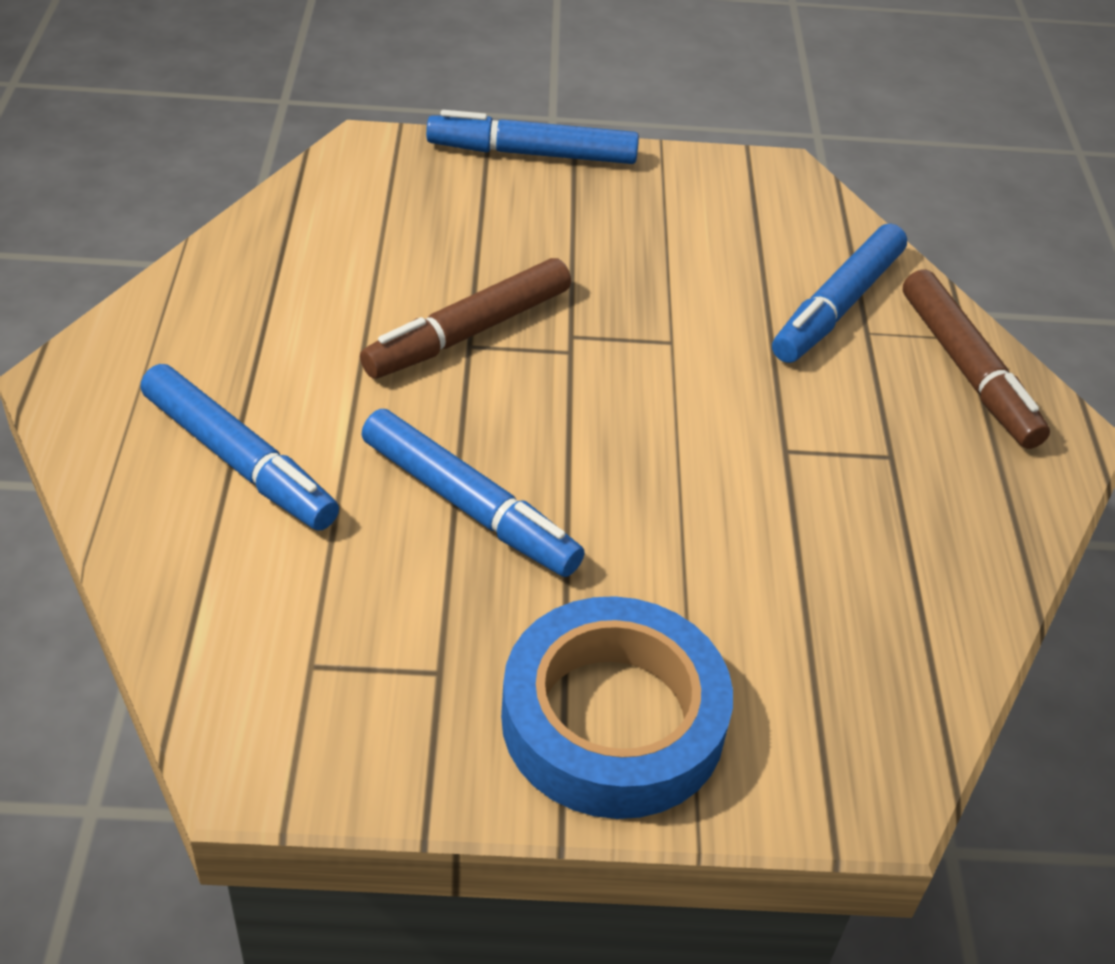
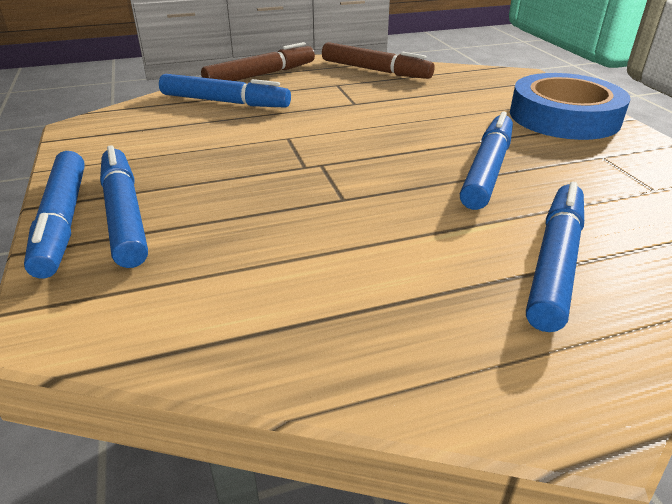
camera: 105 degrees left, 10 degrees down
(468, 332) = (330, 201): brown marker -> brown marker (375, 70)
(524, 190) = (125, 214): none -> blue marker

